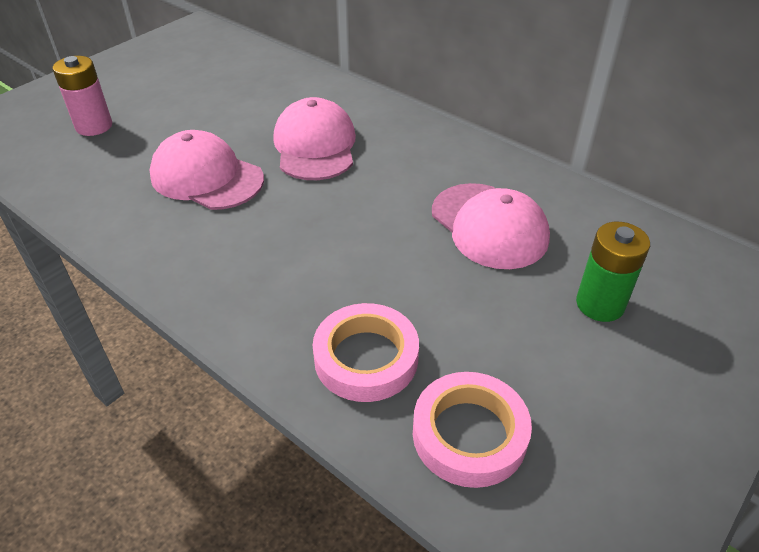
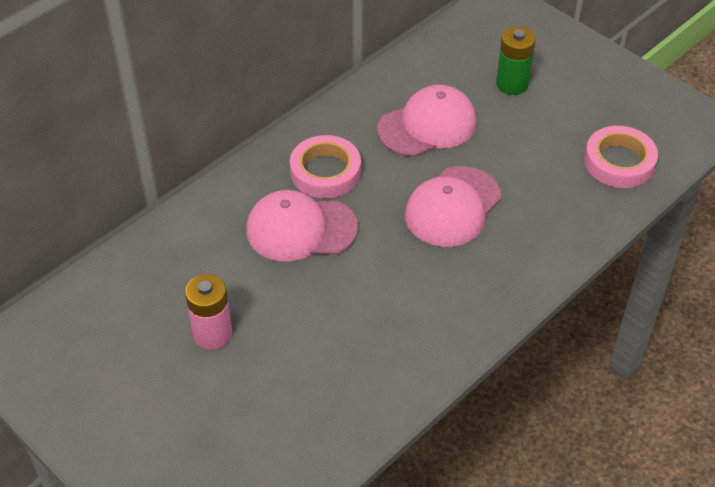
camera: 85 degrees left, 5 degrees up
(94, 126) = (231, 423): pink battery -> pink battery (212, 334)
(206, 177) = (342, 311): pink cap -> pink cap (453, 207)
(366, 358) = (562, 206): pink tape -> pink tape (325, 172)

